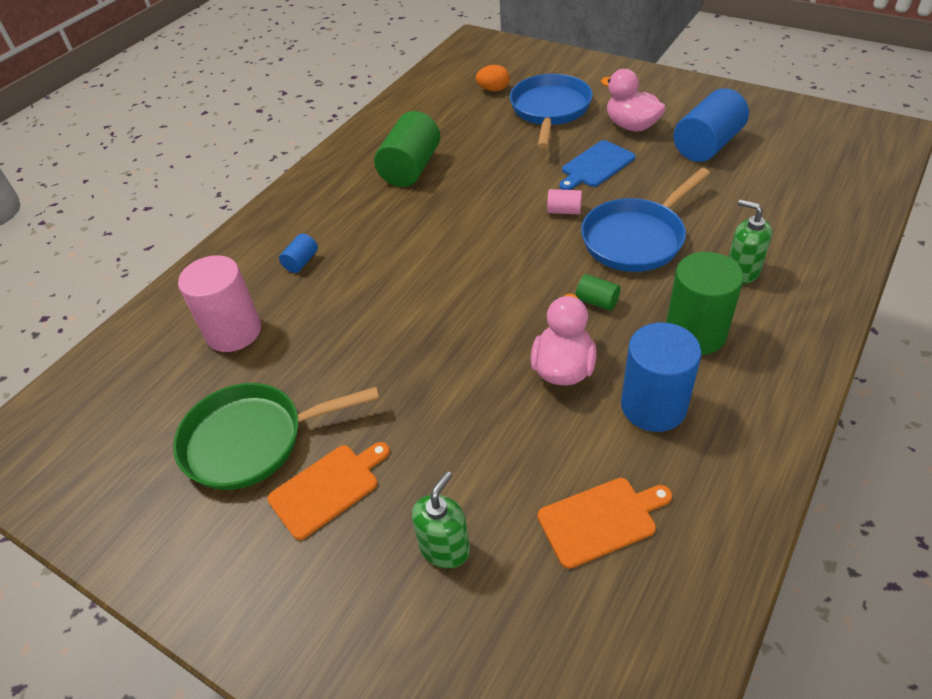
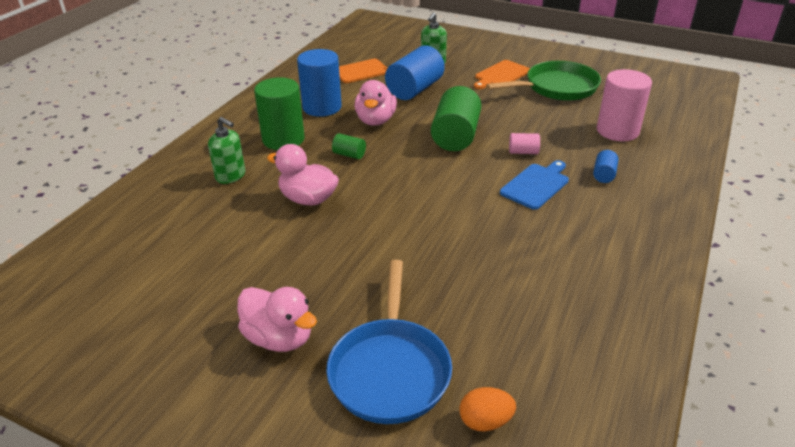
camera: 170 degrees right, 10 degrees down
(410, 168) = (552, 270): green cylinder -> green cylinder (455, 136)
(564, 211) = (372, 222): pink cylinder -> pink cylinder (523, 152)
(596, 166) = (335, 275): blue cutting board -> blue cutting board (536, 185)
(636, 238) = (308, 199): blue pan -> pink duck
(707, 145) = (196, 305): blue cylinder -> blue cylinder (415, 89)

